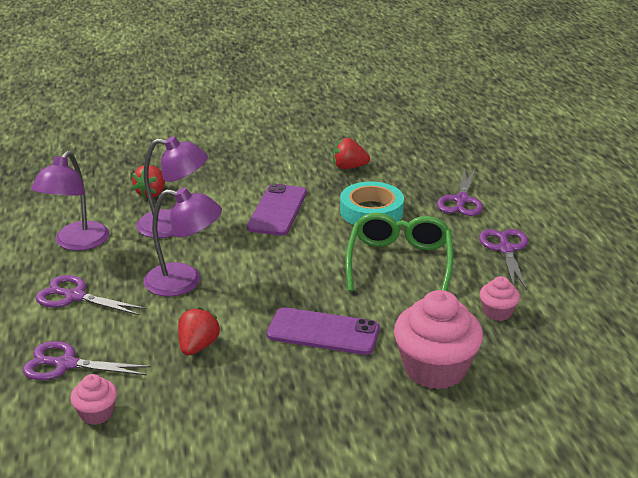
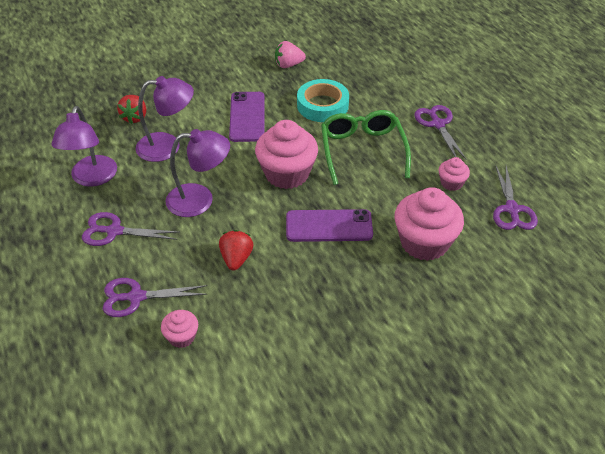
camera: 15 degrees left, 15 degrees up
(297, 272) = (287, 174): none -> pink cupcake
(349, 167) = (288, 65): red strawberry -> pink strawberry
(461, 200) = (388, 83): purple scissors -> purple scissors (511, 209)

